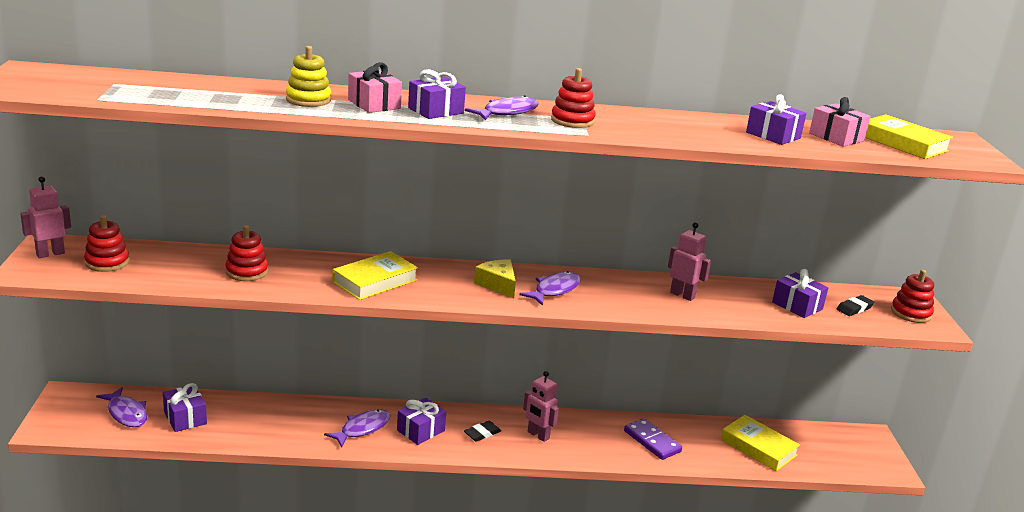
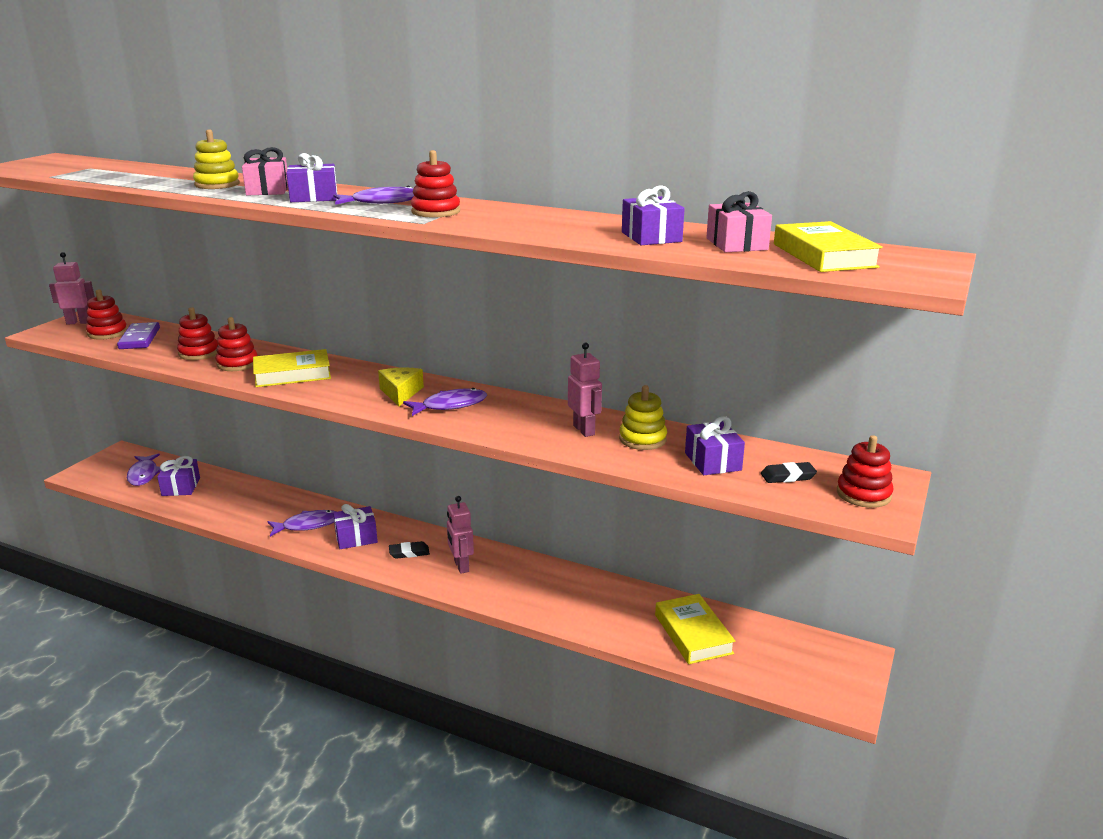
camera: 30 degrees right, 0 degrees up
(305, 278) = (237, 364): none -> red stacking toy
(652, 441) = (574, 599): purple domino -> purple domino (140, 338)
(731, 295) = (642, 439): none -> yellow stacking toy

